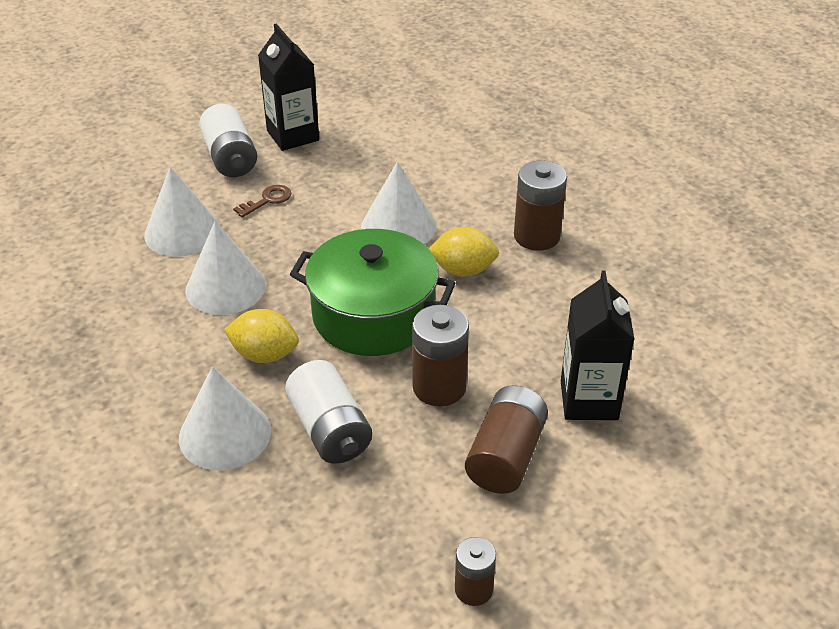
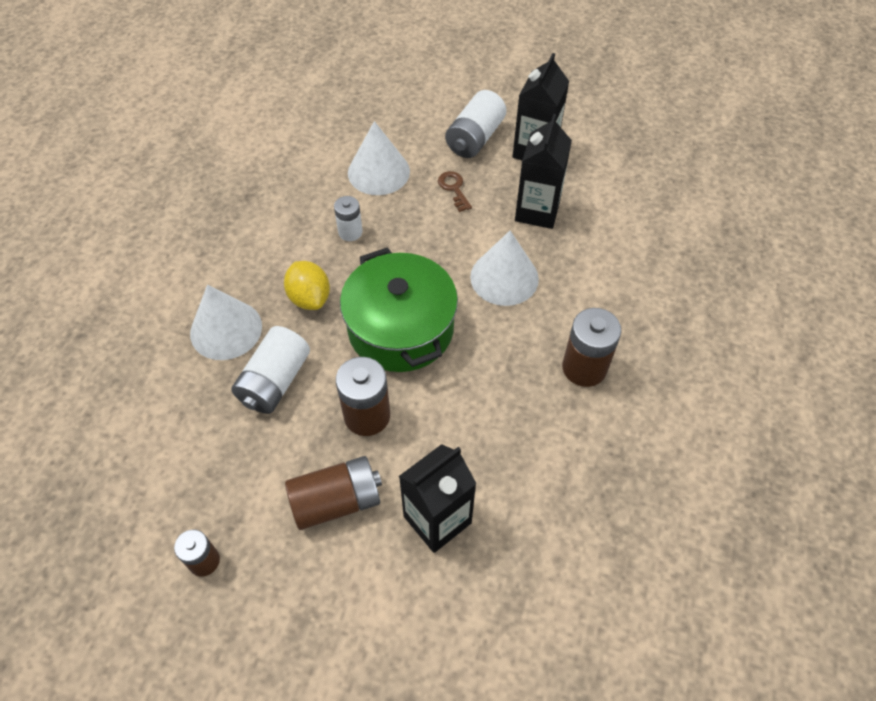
camera: 50 degrees right, 15 degrees up
(225, 287) = (350, 232): white cone -> white battery
(267, 200) = (454, 189): brown key -> brown key turned 120 degrees counterclockwise
(356, 171) = (537, 211): none -> black carton
(463, 270) = (498, 348): yellow lemon -> none

